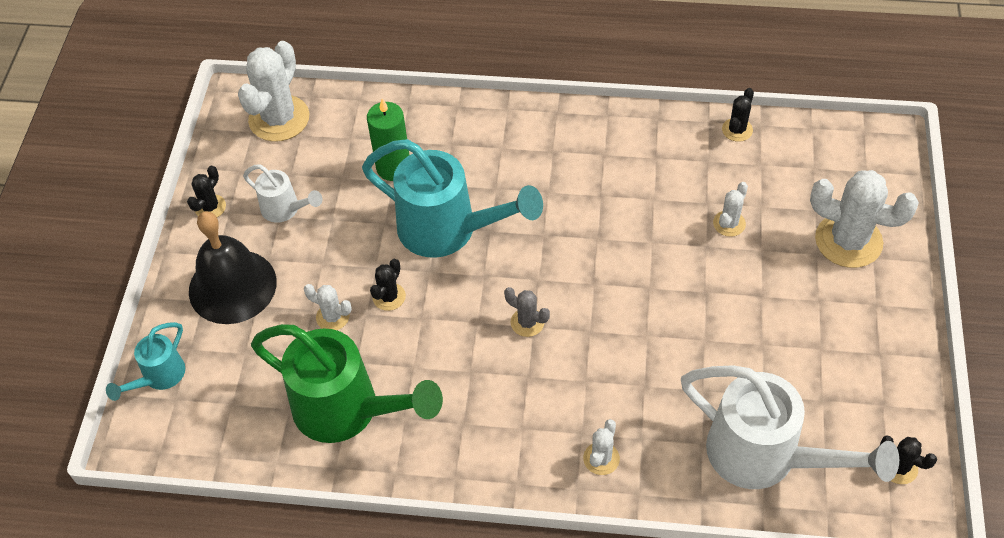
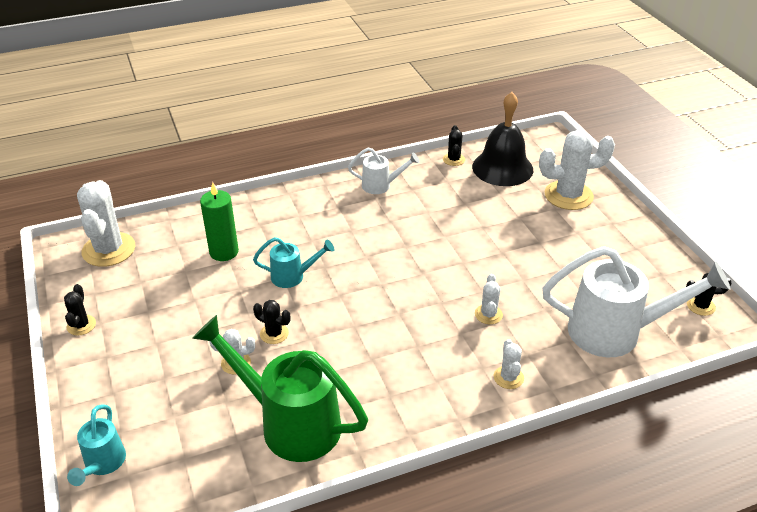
camera: 30 degrees left, 15 degrees down
(232, 286) = (134, 373): black bell -> black bell (502, 168)
(285, 209) = (150, 306): white watering can -> white watering can (381, 185)
(347, 410) = (290, 423): green watering can -> green watering can turned 150 degrees counterclockwise
(389, 297) = (274, 334): black cactus -> black cactus turned 60 degrees counterclockwise
(448, 230) = (293, 276): turquoise watering can -> turquoise watering can, size x0.50
(527, 322) = (392, 313): grey cactus -> none
(729, 223) = (487, 210): white cactus -> white cactus (488, 314)

